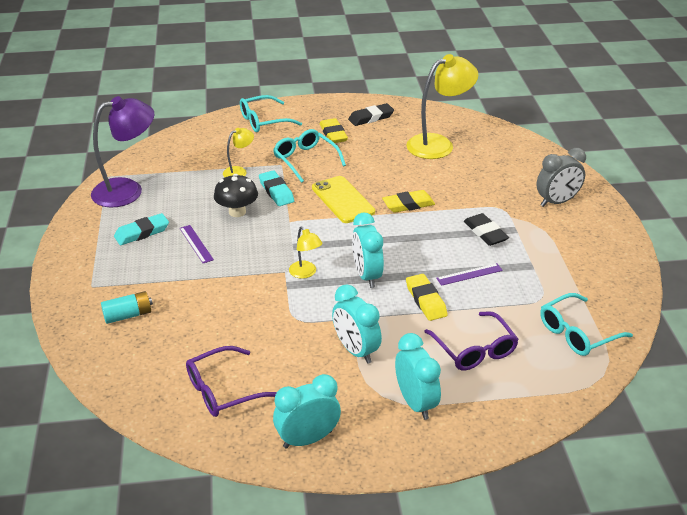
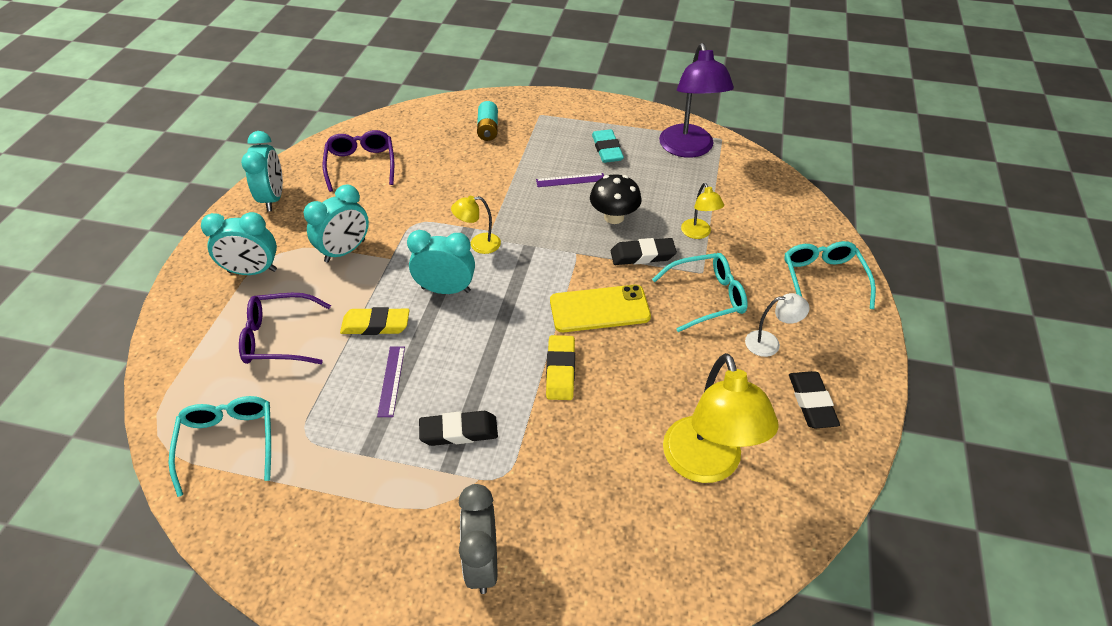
camera: 110 degrees right, 10 degrees up
(276, 191) = (642, 255): turquoise eraser -> black eraser
(333, 134) = (769, 343): yellow eraser -> white lamp
(356, 350) = (345, 251): turquoise clock -> turquoise clock turned 150 degrees clockwise

